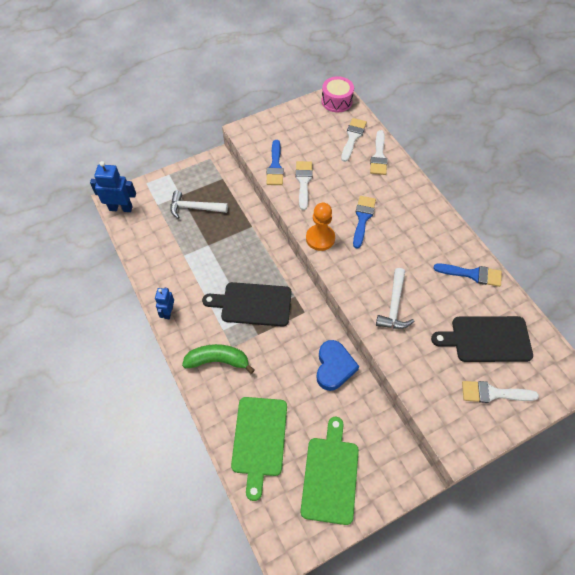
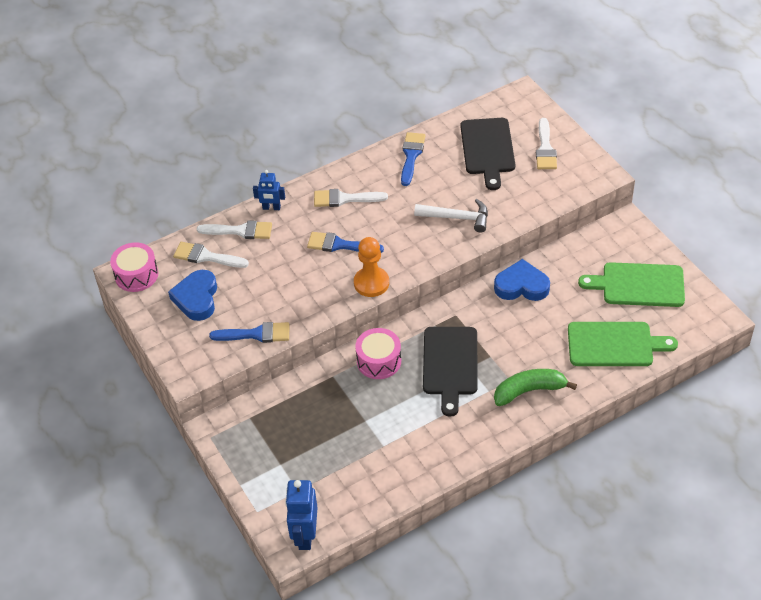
camera: 90 degrees left, 10 degrees down
(168, 312) = (470, 450): blue robot -> blue robot (271, 208)
(195, 208) = (303, 443): white hammer -> none
(218, 361) = (529, 391): green banana -> green banana turned 75 degrees clockwise
(262, 255) = (379, 361): none -> pink drum
(303, 182) = (283, 303): white brush -> white brush (345, 199)
(312, 133) = (196, 298): none -> blue heart

